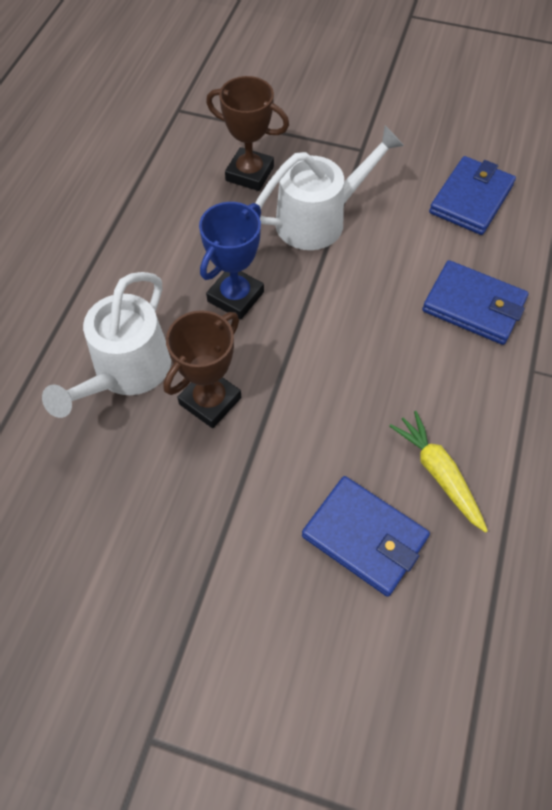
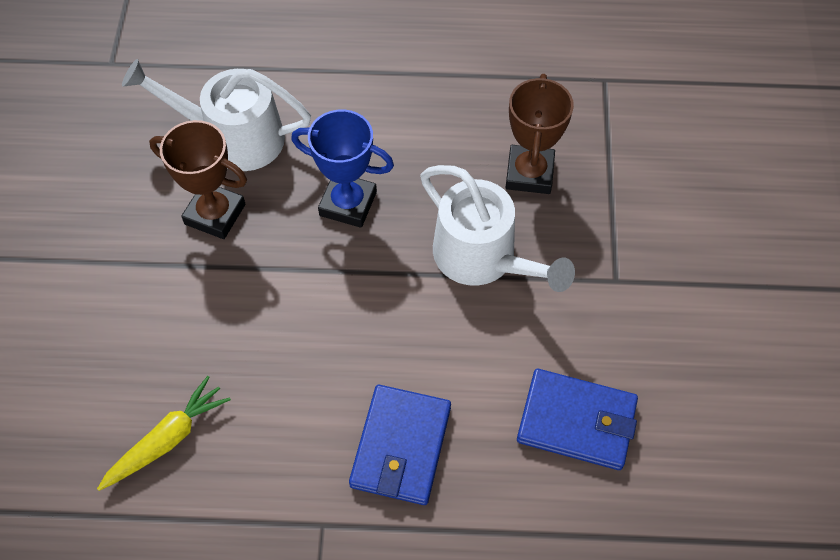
camera: 75 degrees right, 0 degrees up
(364, 537) = (87, 381): blue wallet -> none

